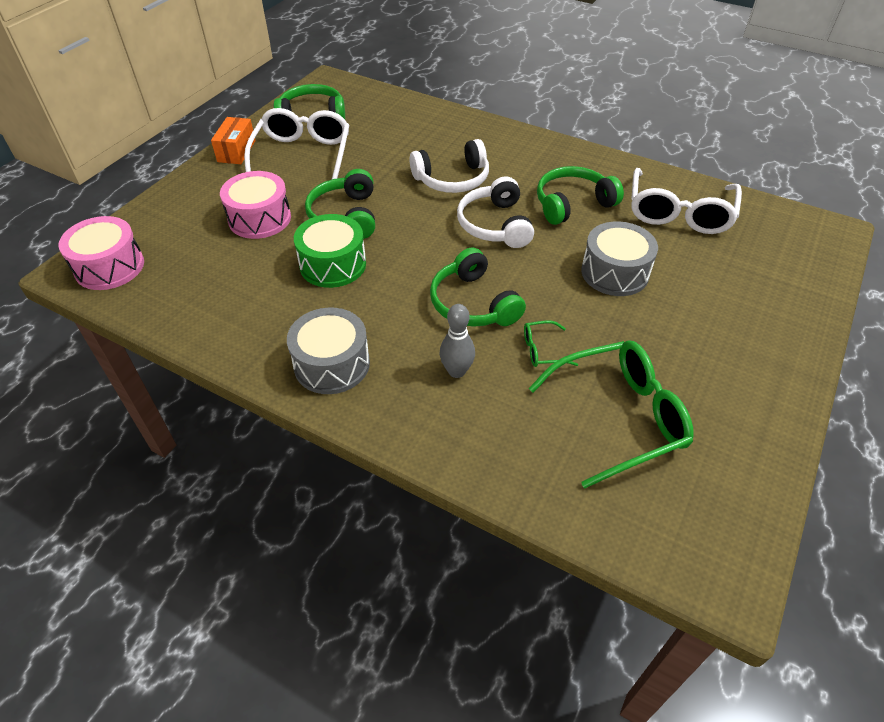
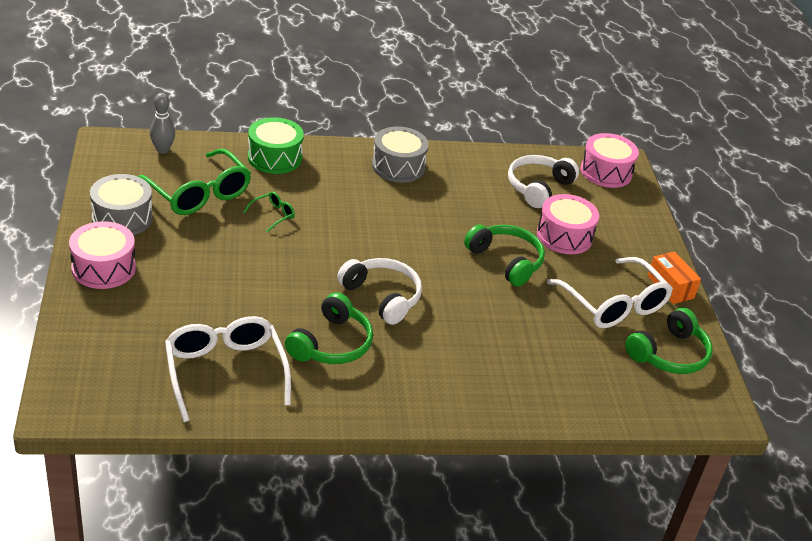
camera: 140 degrees right, 10 degrees down
(333, 264) = (469, 222): green drum -> green drum (274, 158)
(452, 179) = (460, 330): white headphones -> white headphones (538, 187)
(456, 371) = (319, 186): grey bowling pin -> grey bowling pin (162, 150)
(473, 303) = (344, 229): green headphones -> none
(615, 272) = (254, 288): grey drum -> grey drum (122, 218)
(620, 417) = (199, 194): green glasses -> green glasses turned 75 degrees counterclockwise
(773, 350) = (103, 268): none -> pink drum

